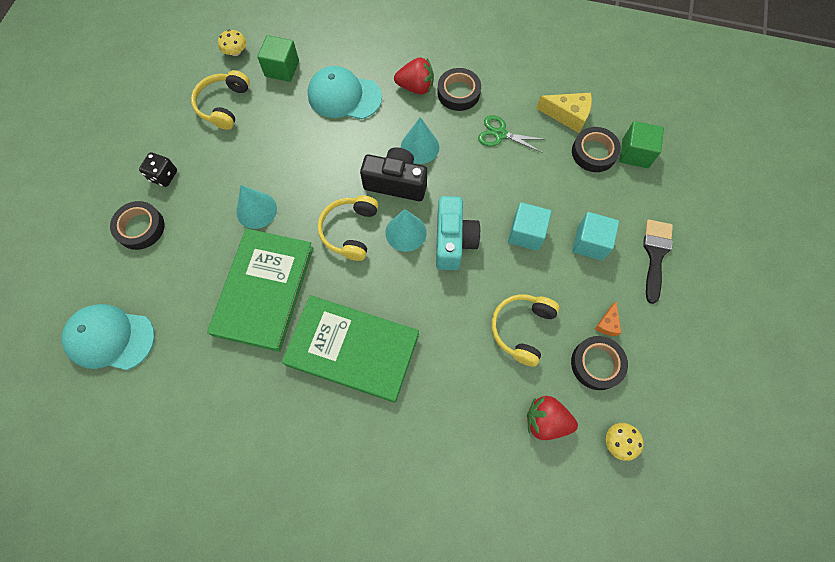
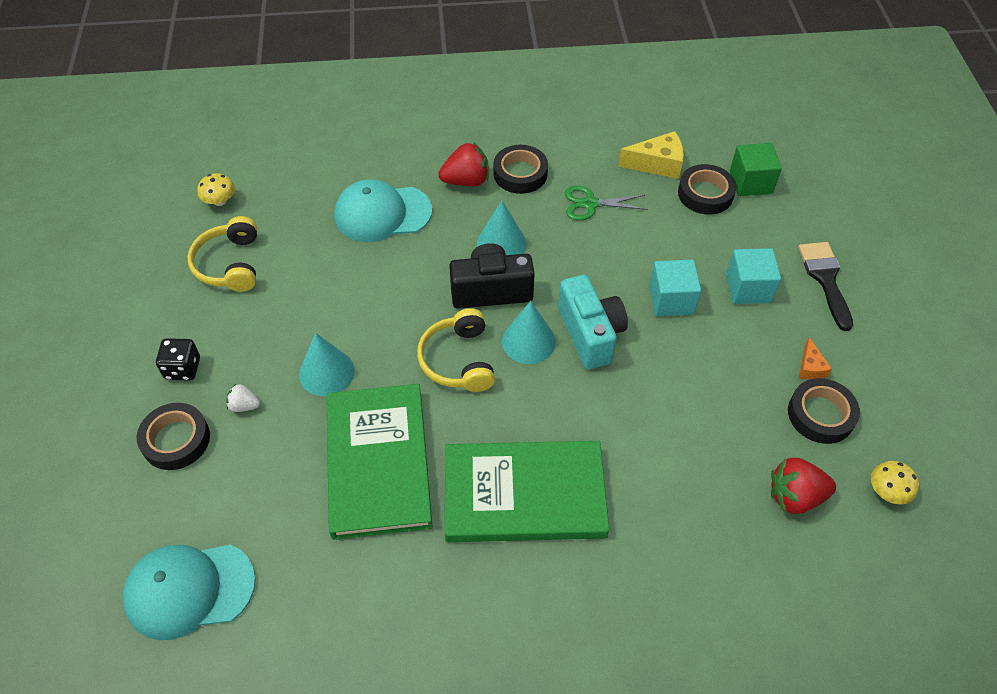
camera: 20 degrees left, 15 degrees down
(193, 217) = (244, 405): none -> white strawberry
(282, 69) = (289, 204): green cube -> none
(522, 329) = (717, 404): yellow headphones -> none

